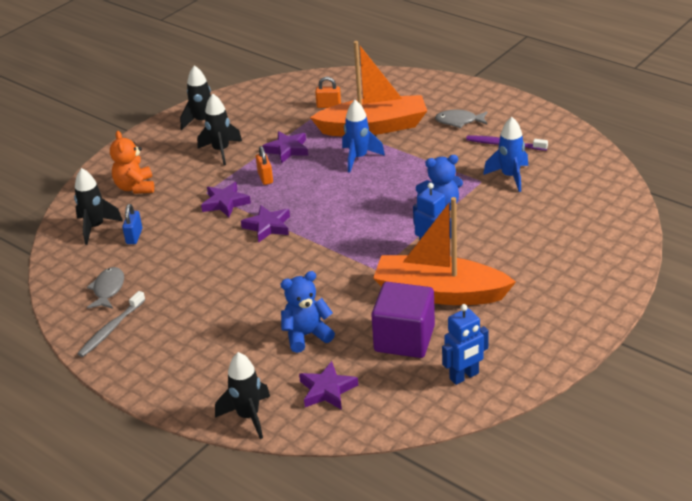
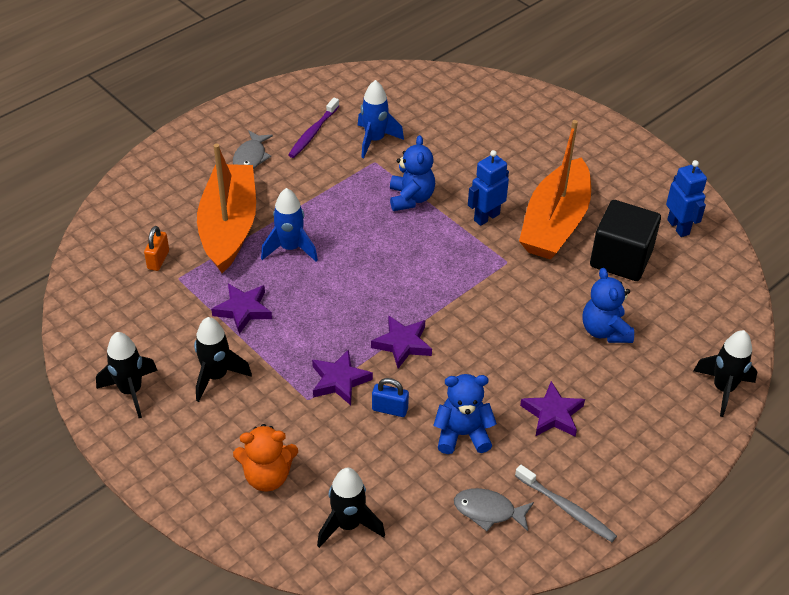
camera: 85 degrees left, 10 degrees up
(134, 236) = (383, 480): blue padlock -> blue padlock (390, 409)
(180, 268) = (462, 434): none -> blue teddy bear
(265, 178) = (298, 337): orange padlock -> none
(327, 390) = (689, 324): purple star -> purple star (552, 414)
(404, 339) = (621, 258): purple cube -> black cube

